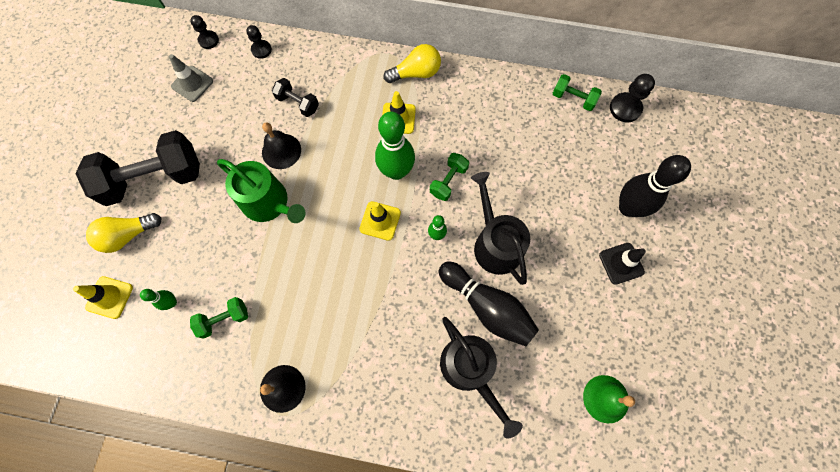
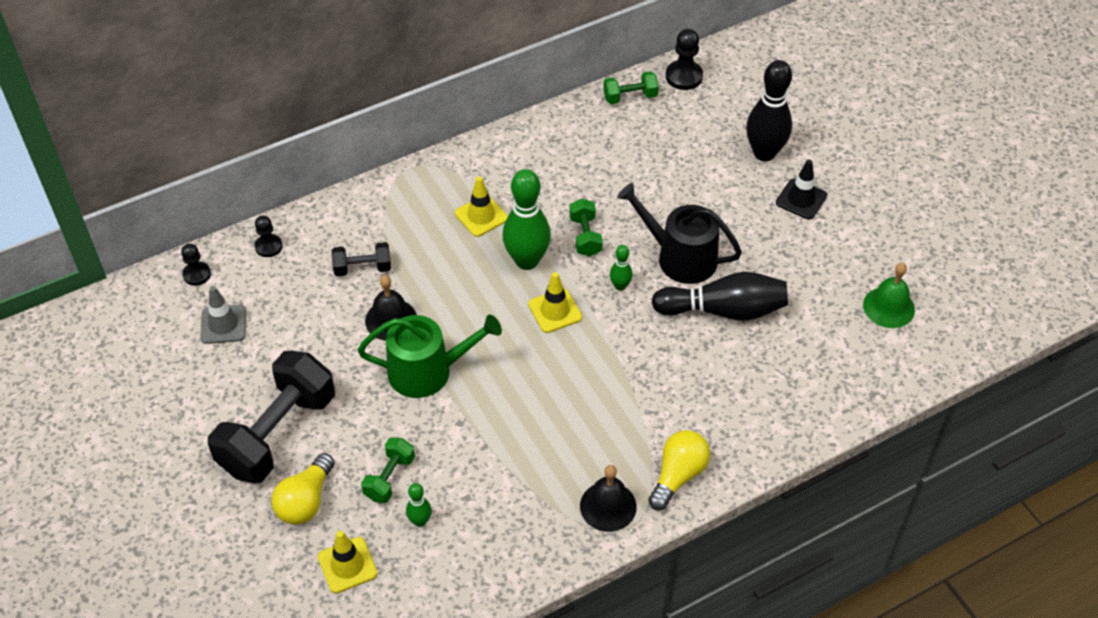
camera: 40 degrees left, 20 degrees down
(224, 319) = (490, 495): green dumbbell -> green dumbbell (389, 478)
(416, 73) = (458, 167): yellow light bulb -> yellow light bulb (678, 475)
(470, 370) = (759, 368): black watering can -> none

